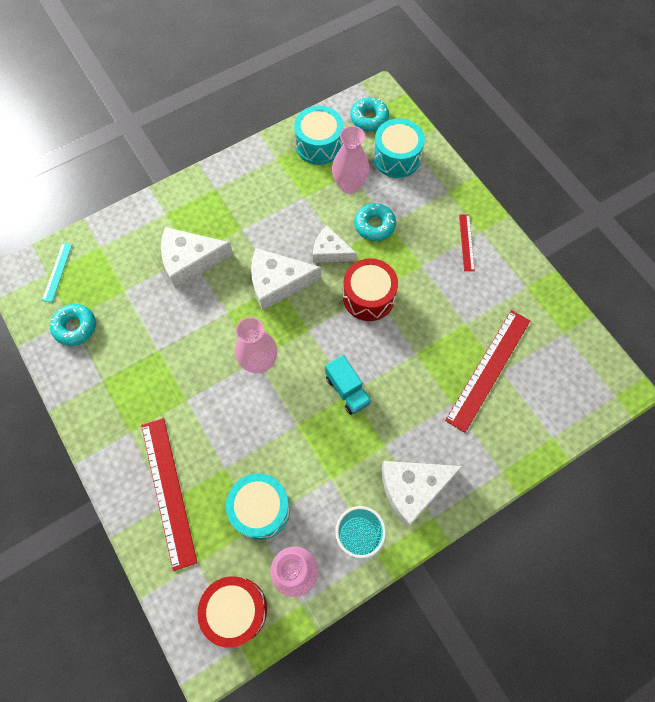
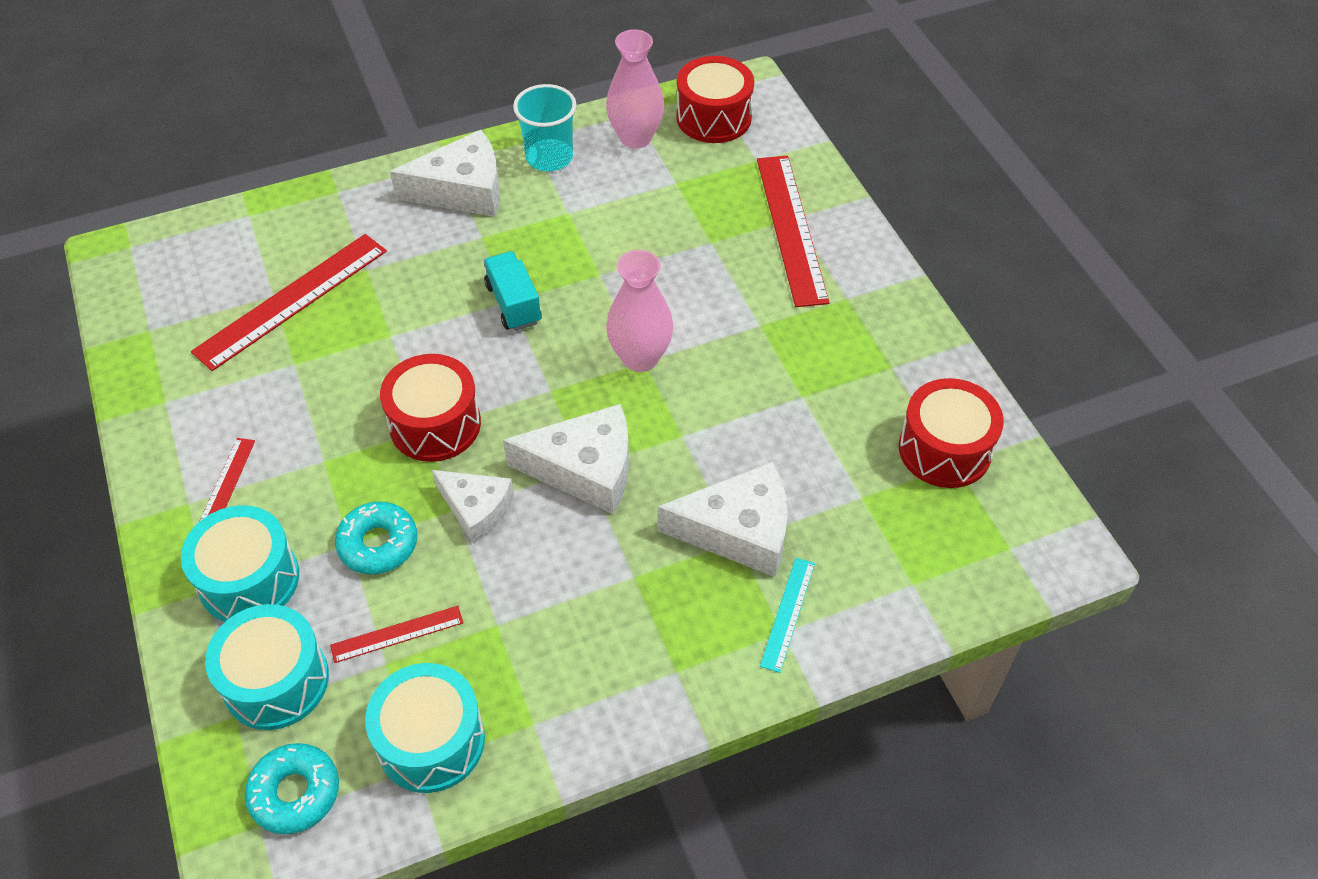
camera: 170 degrees left, 15 degrees down
(57, 272) = (990, 548): turquoise ruler -> turquoise ruler (787, 613)
(75, 327) = (944, 449): turquoise donut -> red drum
(260, 509) = (668, 196): turquoise drum -> turquoise drum (249, 580)
(349, 185) = (397, 634): pink vase -> red ruler

